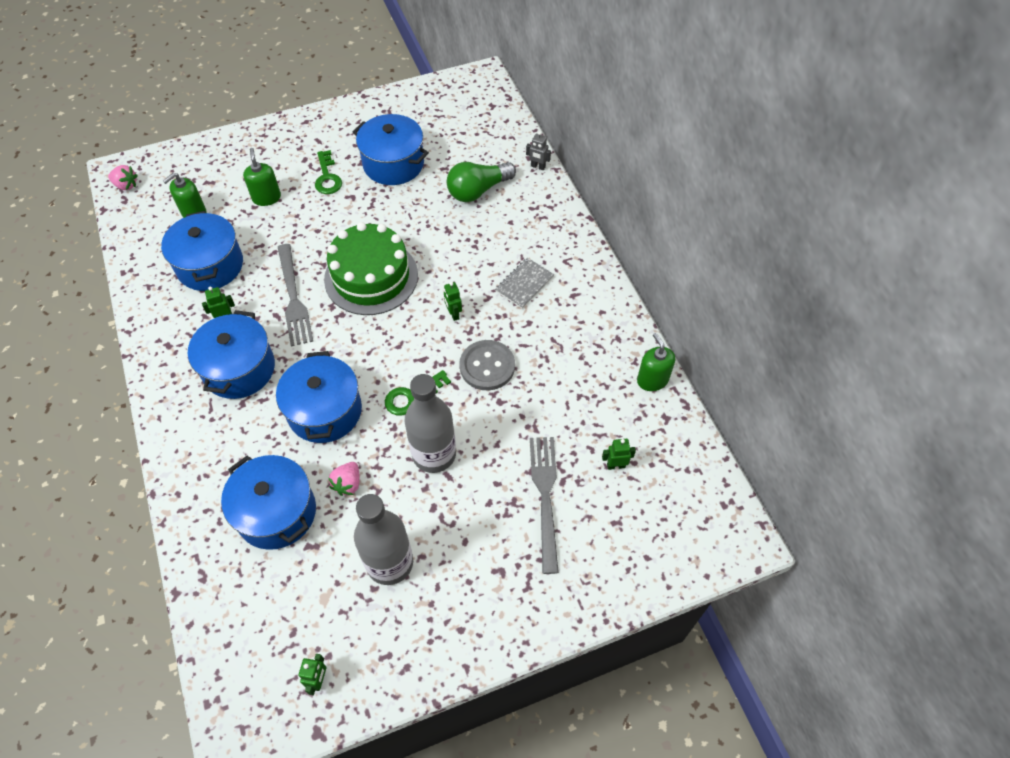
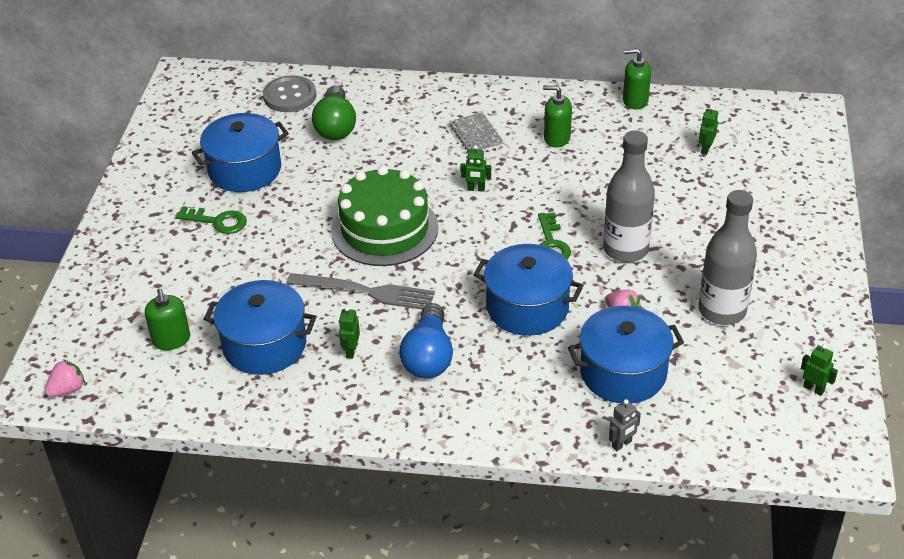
camera: 60 degrees left, 15 degrees down
(239, 369) = (428, 356): blue pot -> blue light bulb
(266, 197) = (203, 275): green soap dispenser -> green soap dispenser (557, 138)
(487, 366) = (552, 187): grey button -> grey button (289, 96)
(538, 167) = (340, 80): grey robot -> grey robot (622, 444)
(545, 496) = (711, 197): grey fork -> none

